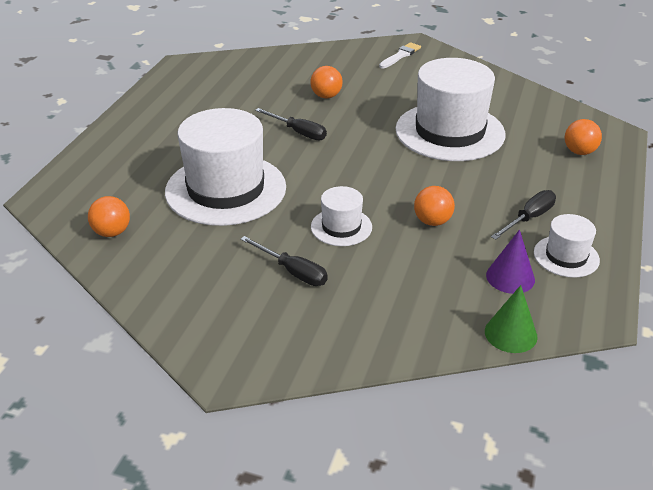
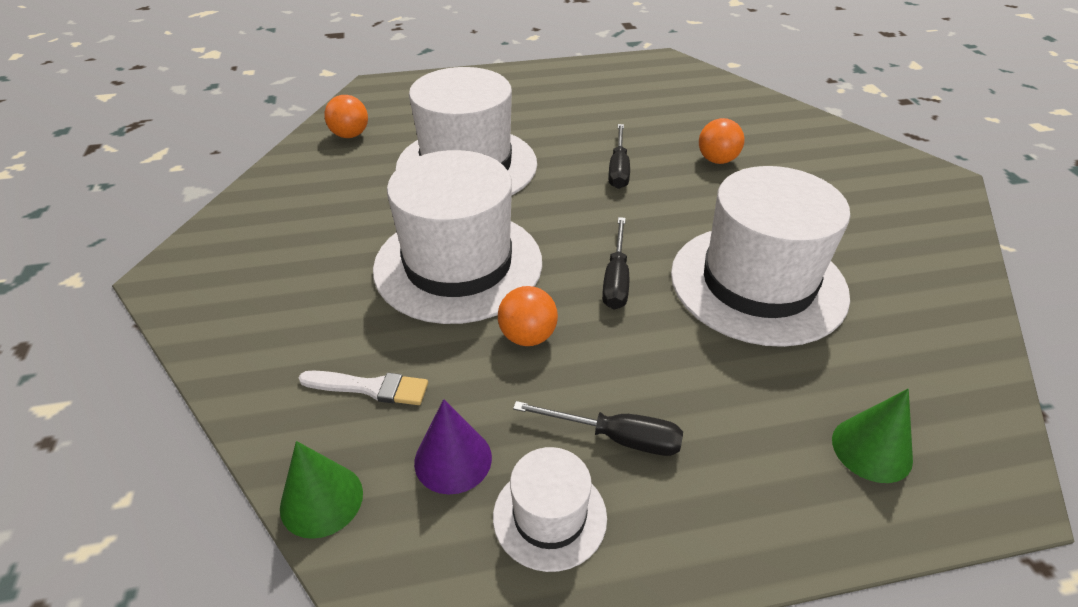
camera: 60 degrees right, 5 degrees up
(292, 272) = (352, 259): black screwdriver -> black screwdriver (616, 279)
(341, 227) = (458, 264): white hat -> white hat, size x2.08
(400, 55) = (892, 179): white brush -> white brush (370, 387)
(579, 152) = (871, 449): orange ball -> green cone

